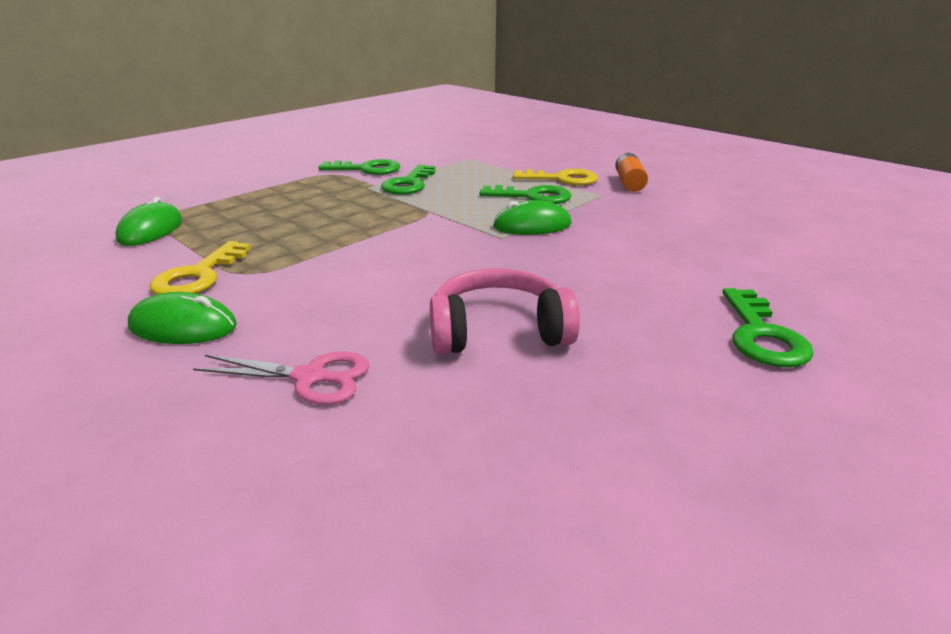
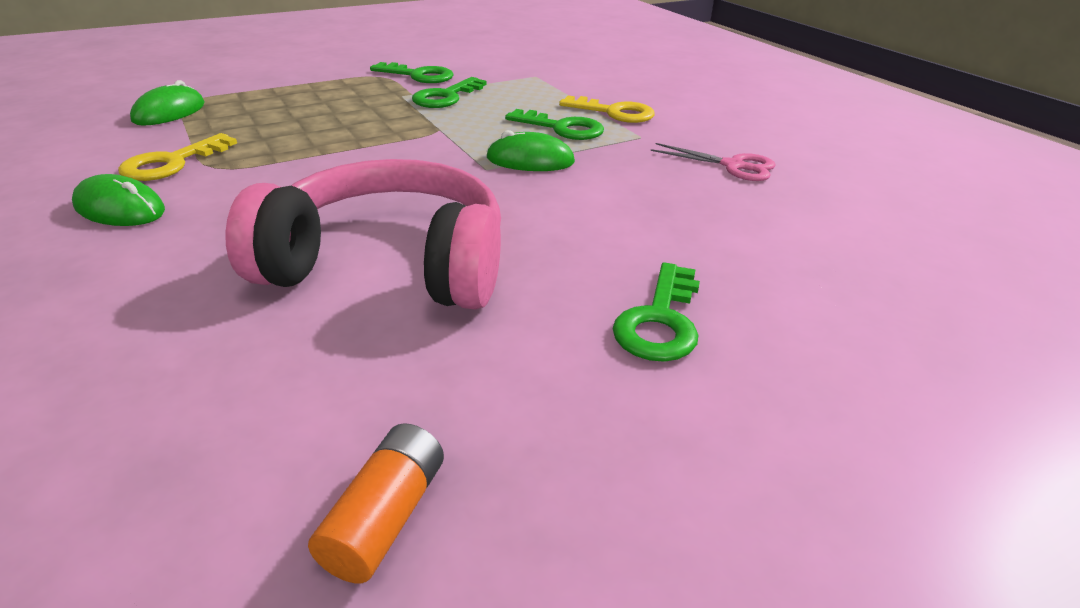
camera: 15 degrees right, 5 degrees up
(310, 377) = (182, 275): pink scissors -> pink scissors (733, 166)
(498, 331) = (389, 264): pink headphones -> pink headphones, size x1.62
(629, 183) = (687, 127): orange battery -> orange battery (385, 517)

